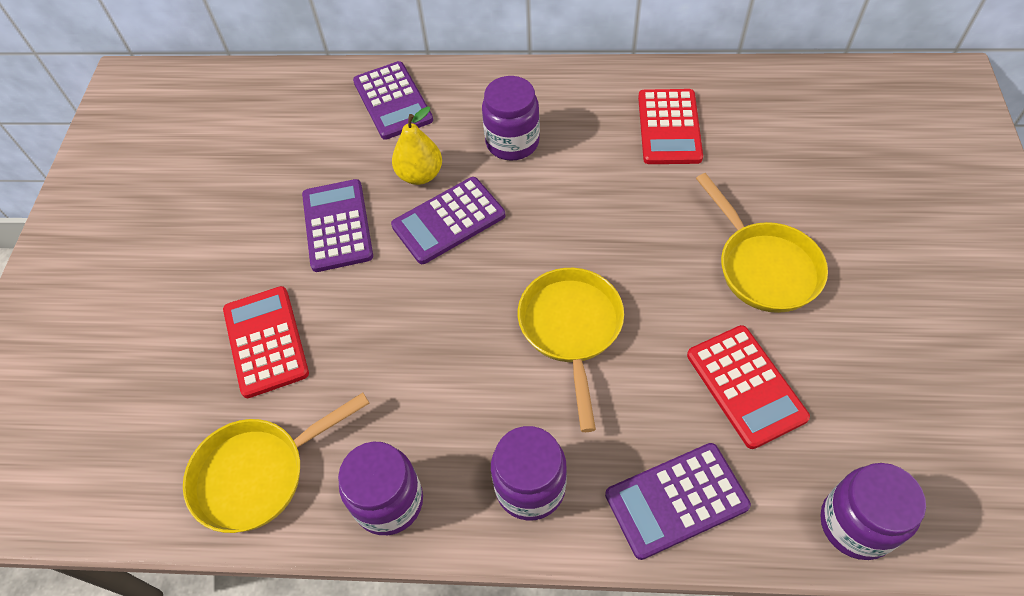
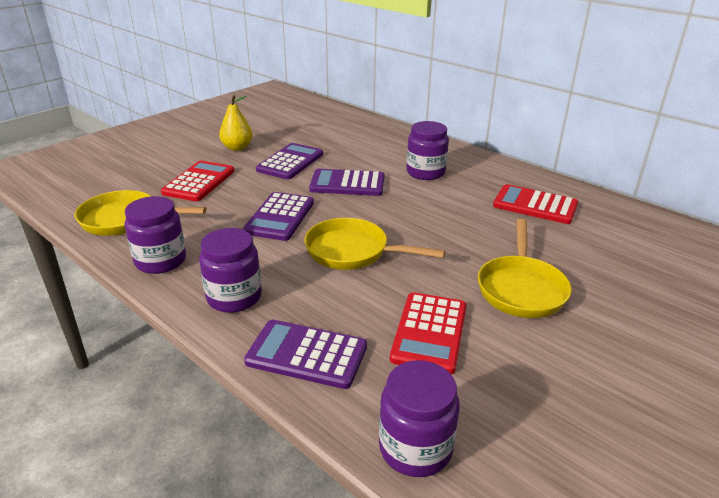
camera: 35 degrees right, 25 degrees down
(392, 101) = (381, 136): purple calculator -> purple calculator (279, 217)
(420, 175) = (357, 163): yellow pear -> yellow pear (237, 148)
(571, 329) = (353, 252): yellow pan -> yellow pan turned 105 degrees counterclockwise
(669, 127) = (535, 205): red calculator -> red calculator turned 75 degrees clockwise

